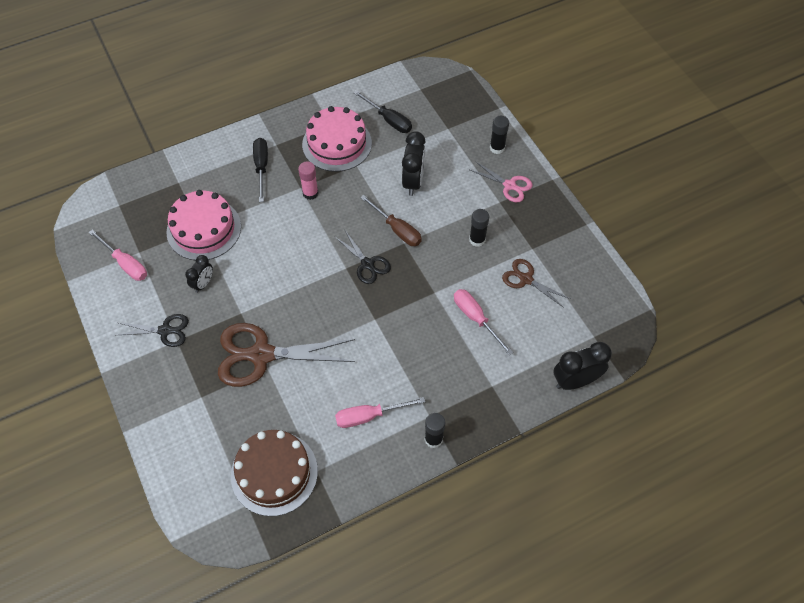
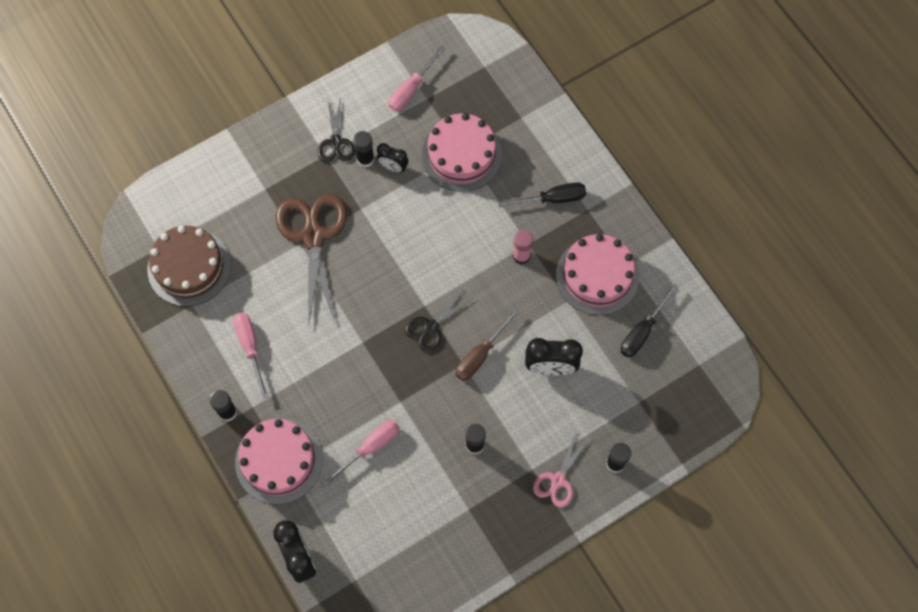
camera: 85 degrees right, 10 degrees up
(190, 306) = (365, 159): none -> black glue stick
(484, 394) = (279, 460): none -> pink cake
(526, 279) = (425, 502): brown scissors -> none

